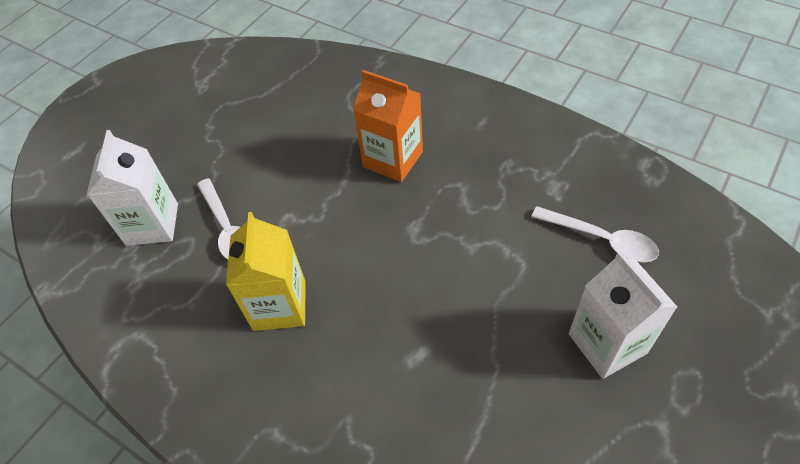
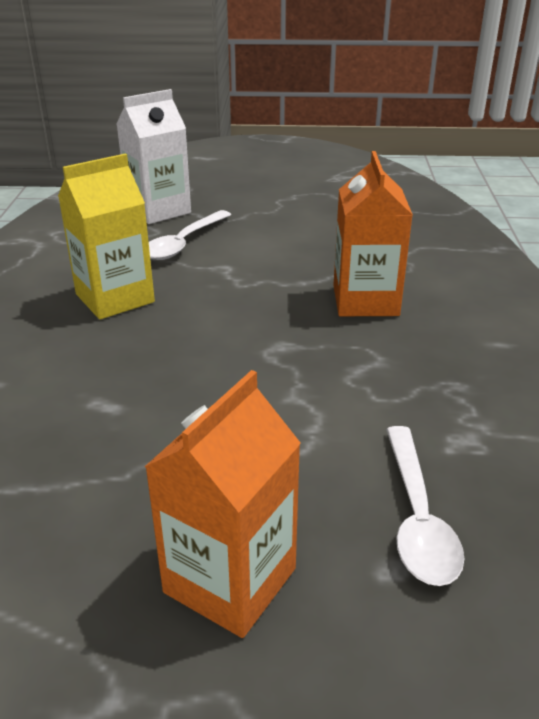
camera: 55 degrees right, 20 degrees down
(607, 343) = (230, 580): white carton -> orange carton

